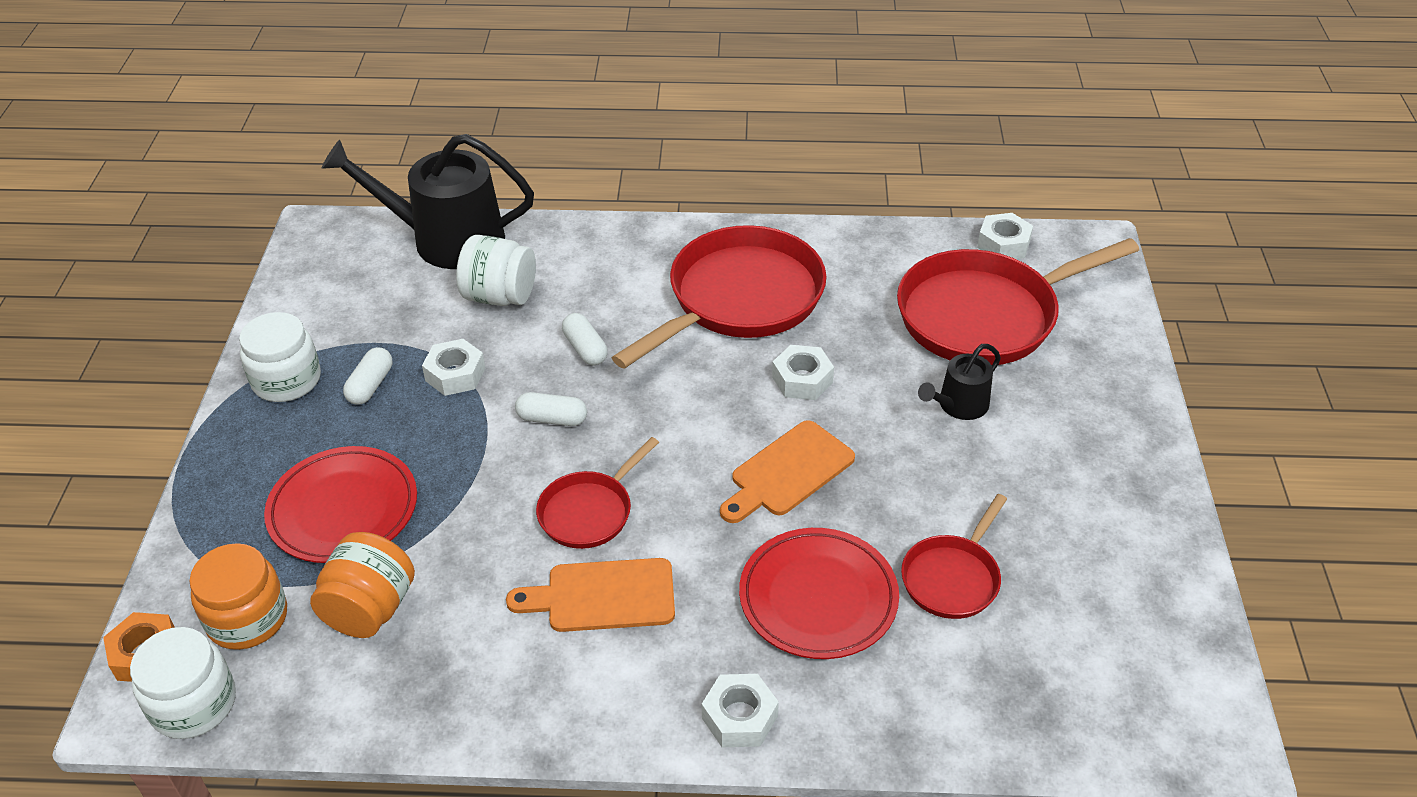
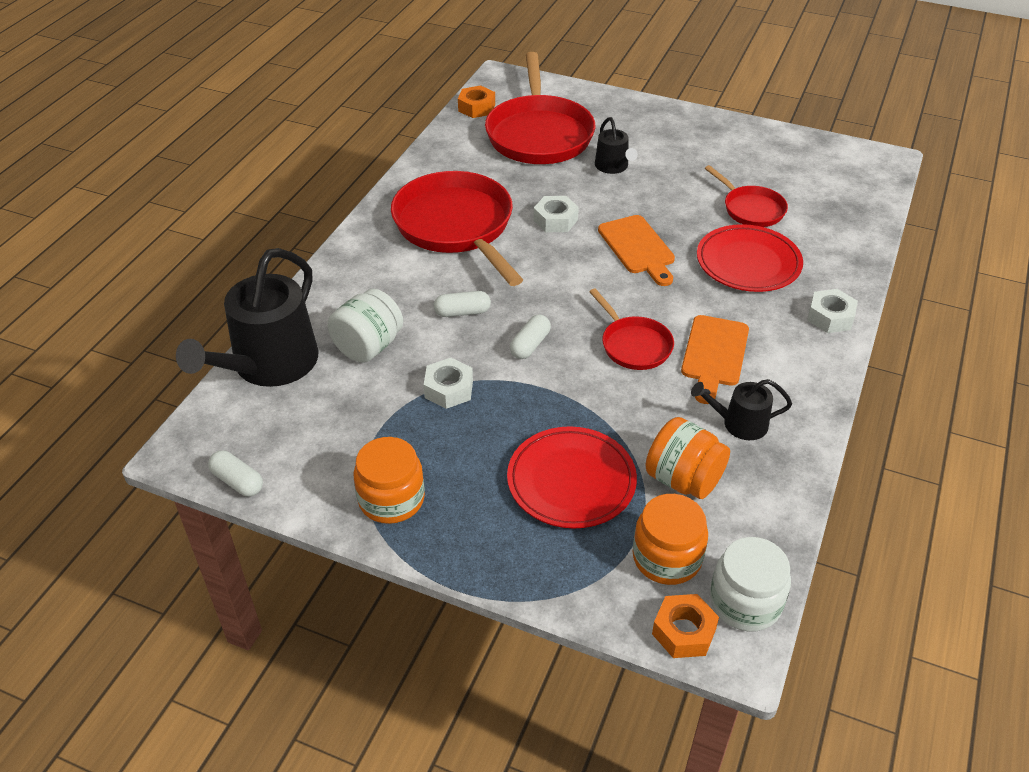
camera: 70 degrees left, 0 degrees up
(286, 380) = (391, 499): white jar -> orange jar
(370, 385) = (432, 443): white capsule -> white capsule (237, 481)
(481, 647) = (739, 423): none -> black watering can
(1003, 244) = (476, 107): white nut -> orange nut

